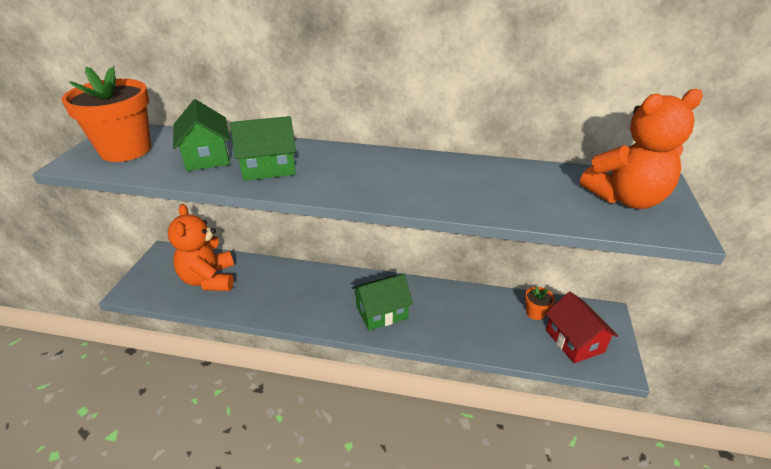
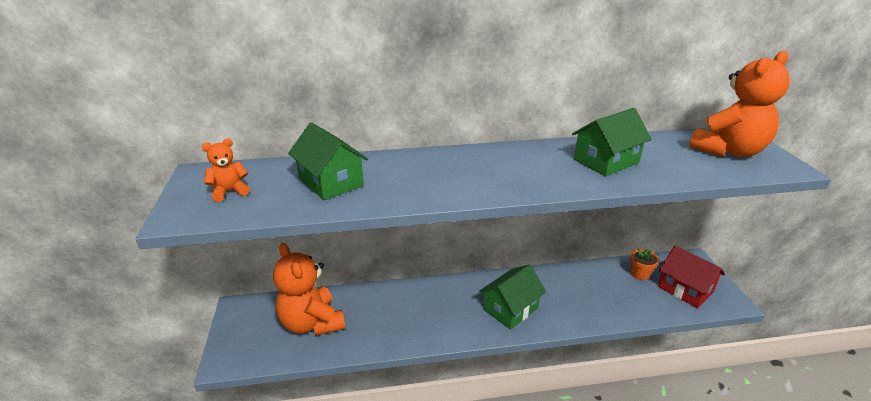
camera: 20 degrees left, 5 degrees down
(125, 150) = (229, 192): orange flower pot -> orange teddy bear
(268, 167) = (407, 180): green house -> green house (606, 161)

